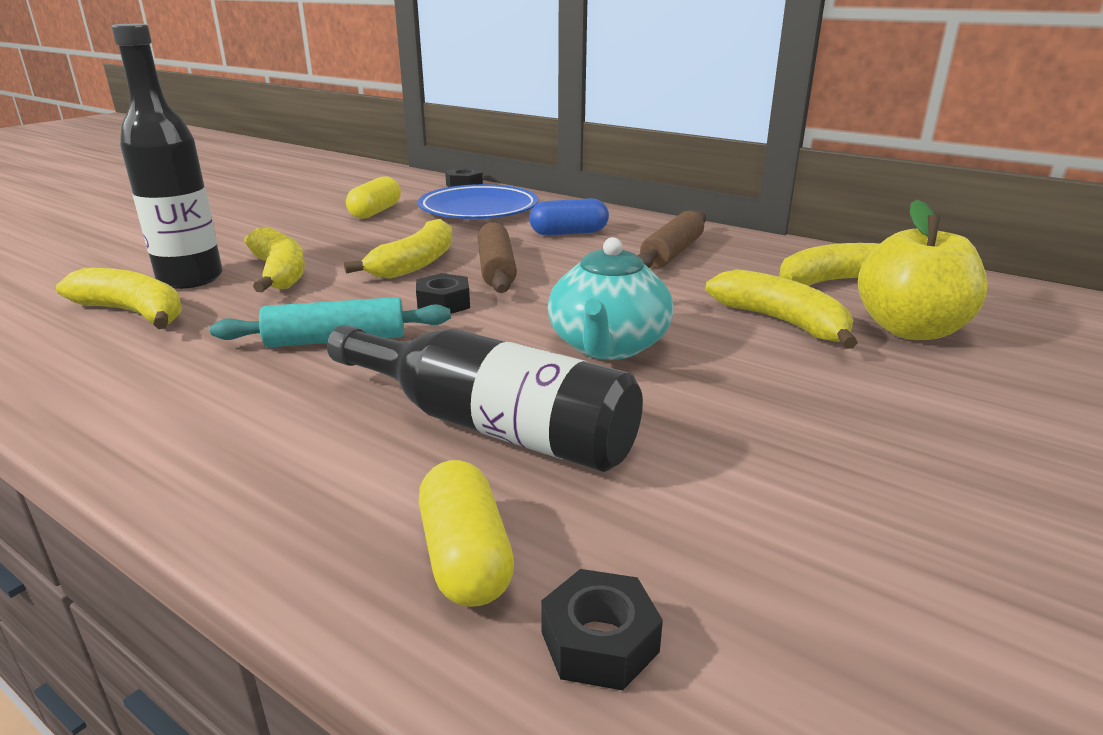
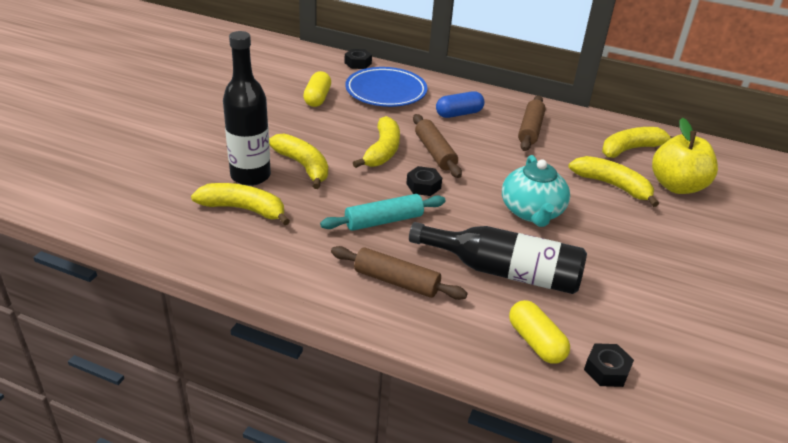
camera: 15 degrees left, 10 degrees up
(273, 423) = (396, 281): none -> brown rolling pin

